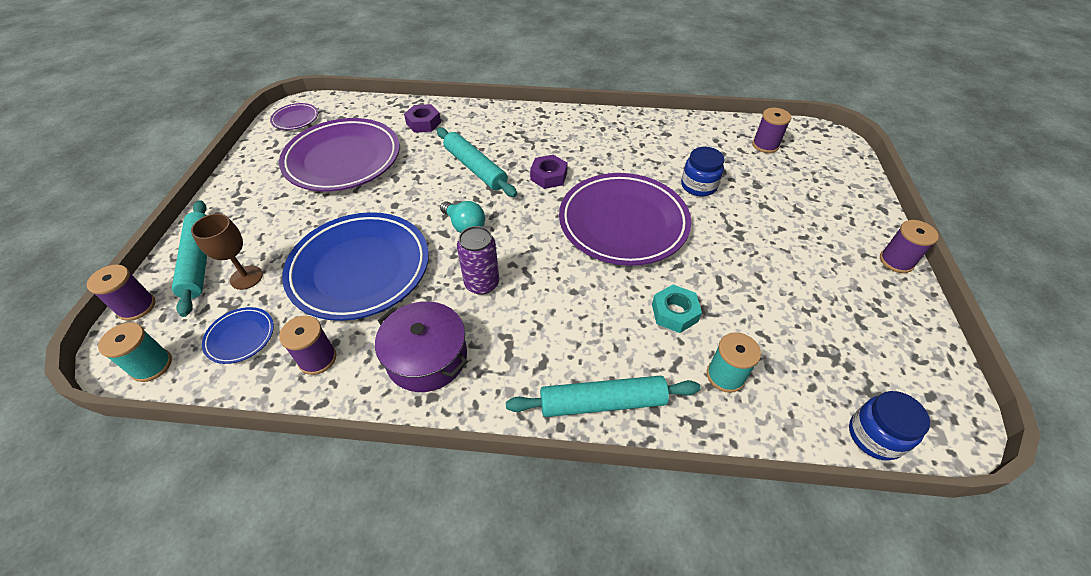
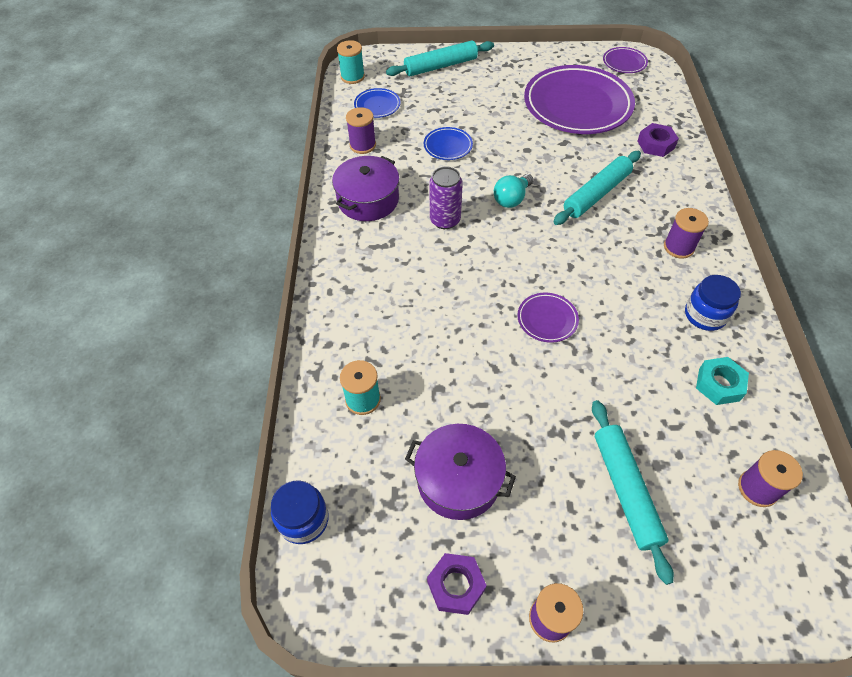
camera: 85 degrees right, 5 degrees up
(137, 307) = (397, 55): purple spool -> purple spool (678, 247)
(246, 277) = (429, 92): brown goblet -> none
(360, 269) = (448, 146): blue plate -> blue plate, size x0.43
(548, 176) = (603, 252): purple nut -> purple nut (456, 585)
(602, 402) = (333, 308): turquoise rolling pin -> turquoise rolling pin (626, 490)
(623, 223) = (547, 319): purple plate -> purple plate, size x0.43
(674, 313) = (431, 362): turquoise nut -> turquoise nut (719, 384)
(698, 186) = (634, 395): blue jar -> blue jar (705, 315)
(798, 304) = (458, 480): none -> purple pot

